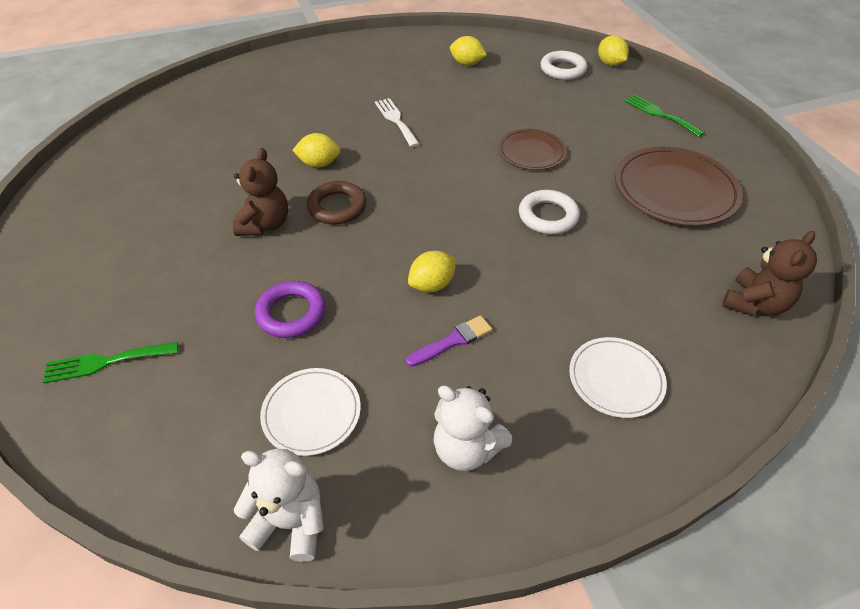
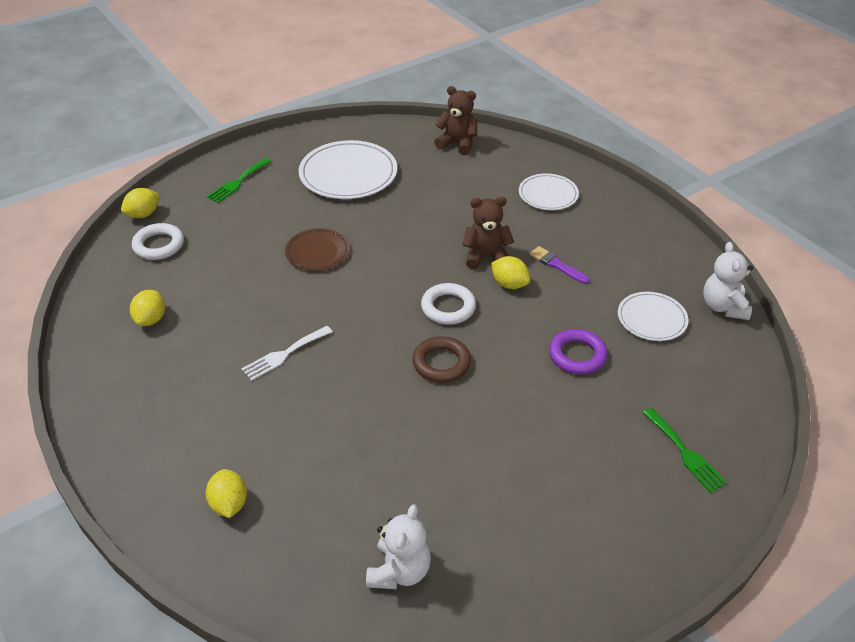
camera: 105 degrees left, 5 degrees down
(265, 224) = (486, 408): brown teddy bear -> brown teddy bear (486, 256)
(319, 164) = (380, 396): yellow lemon -> yellow lemon (229, 504)
(466, 448) = (632, 246): white teddy bear -> white teddy bear (399, 571)
(548, 216) = (405, 234): white ring -> white ring (448, 307)
(675, 190) = (348, 174): brown plate -> white plate

